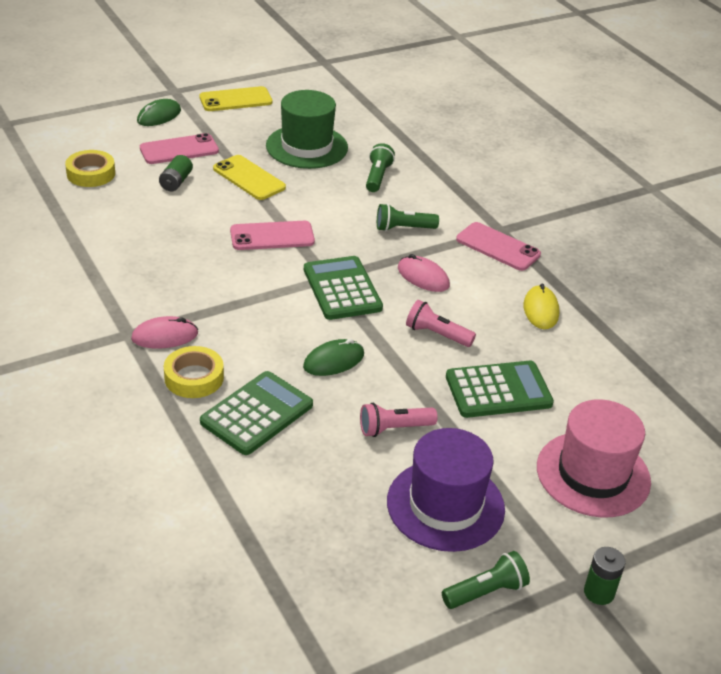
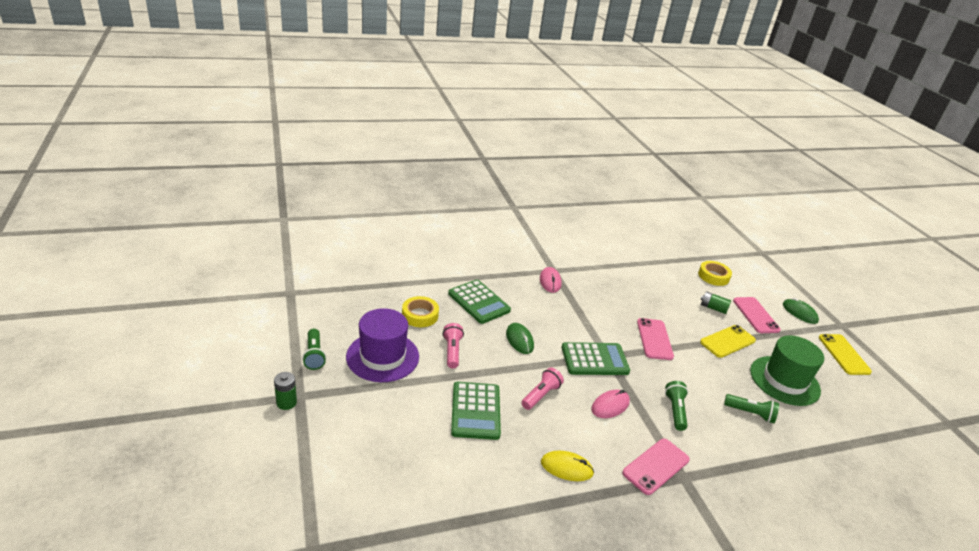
camera: 100 degrees right, 5 degrees down
(194, 377) = (513, 286): yellow tape -> yellow tape (420, 315)
(593, 474) = (380, 435): pink hat -> none

